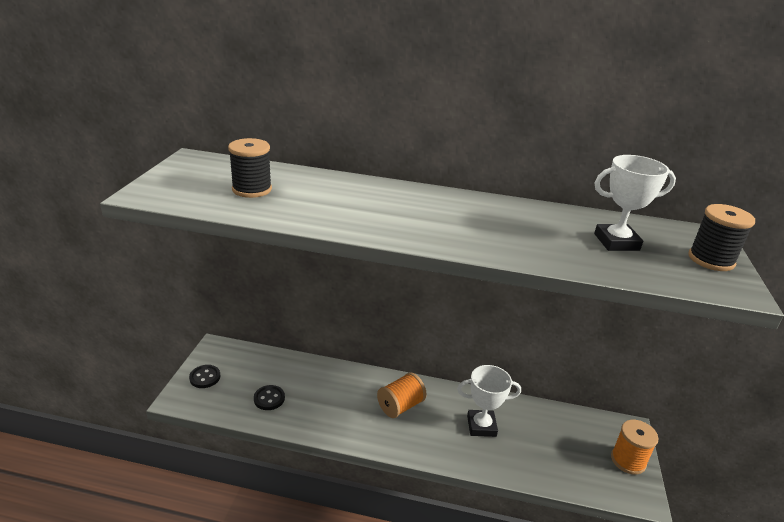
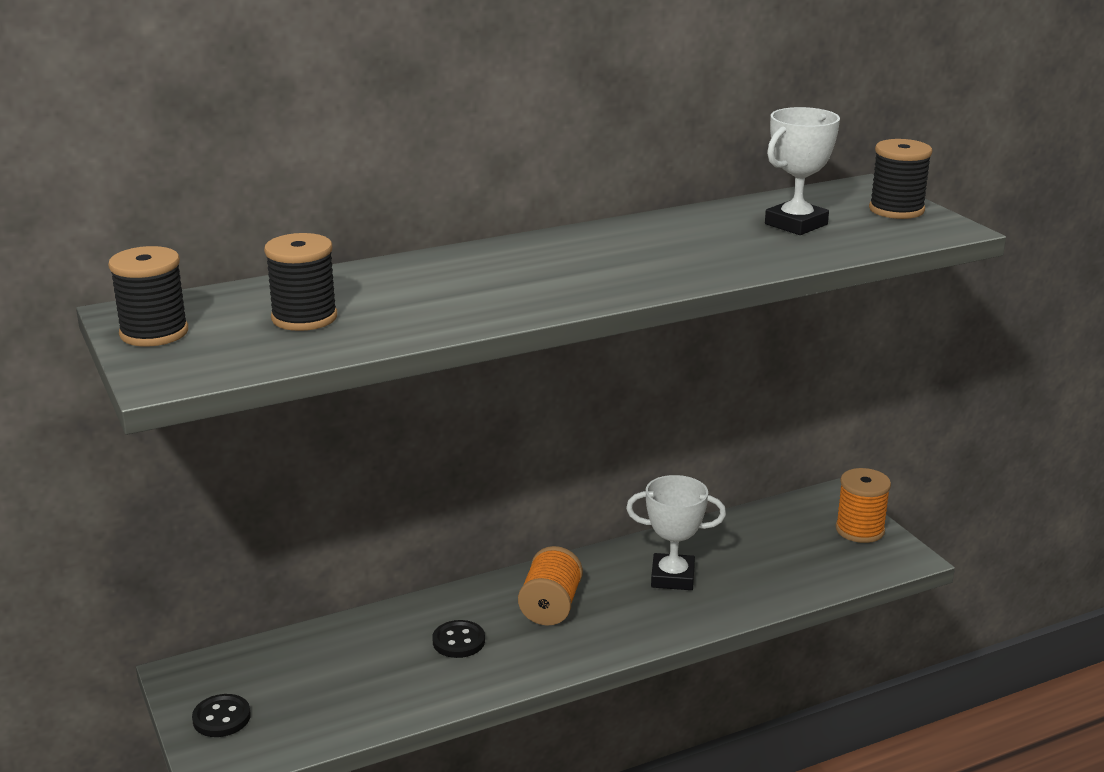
camera: 35 degrees left, 5 degrees down
(181, 171) = (154, 333): none -> black spool
(269, 398) = (359, 691): black button -> black button (458, 641)
(481, 426) = (672, 577): white trophy -> white trophy turned 45 degrees clockwise

